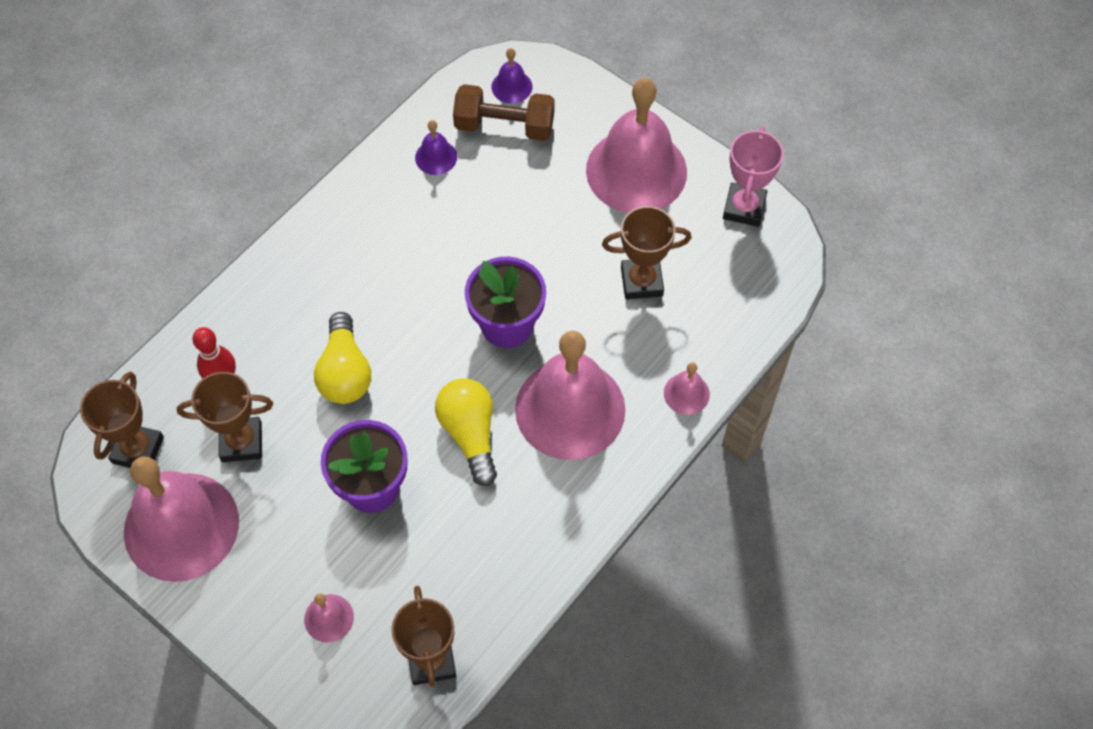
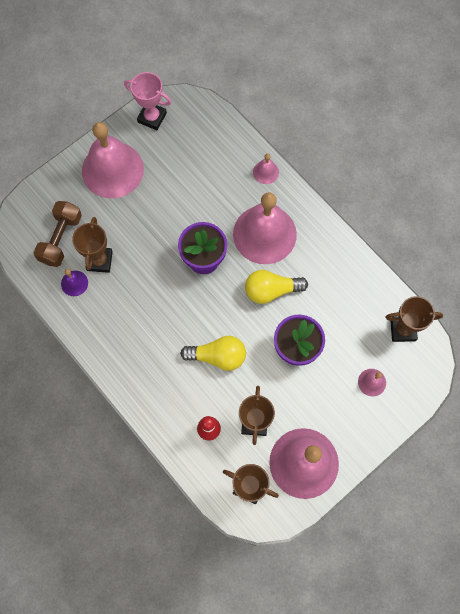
camera: 80 degrees left, 10 degrees up
(511, 86) = (31, 230): purple bell -> none
(641, 281) = (189, 181): brown trophy -> brown trophy (99, 261)

